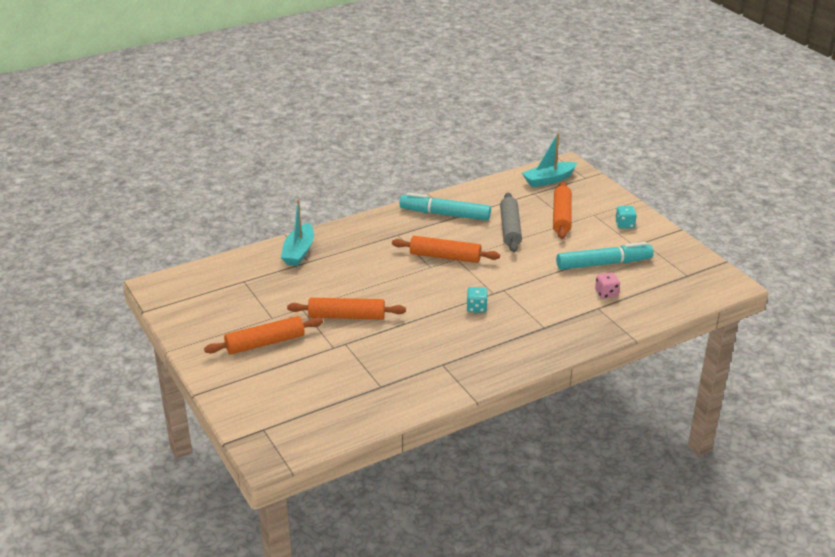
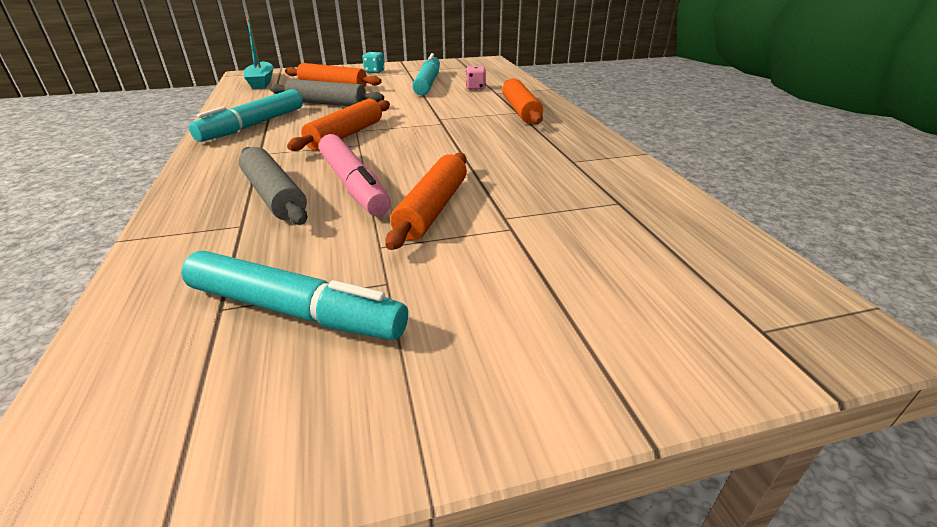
camera: 75 degrees left, 0 degrees up
(246, 299) = (295, 311): none -> turquoise marker
(265, 343) = (471, 300): orange rolling pin -> orange rolling pin (520, 111)
(299, 252) = (198, 231): turquoise boat -> none
(343, 260) = (274, 196): none -> grey rolling pin
(366, 282) = (353, 185): none -> pink marker
(476, 308) = (465, 133): turquoise dice -> none

